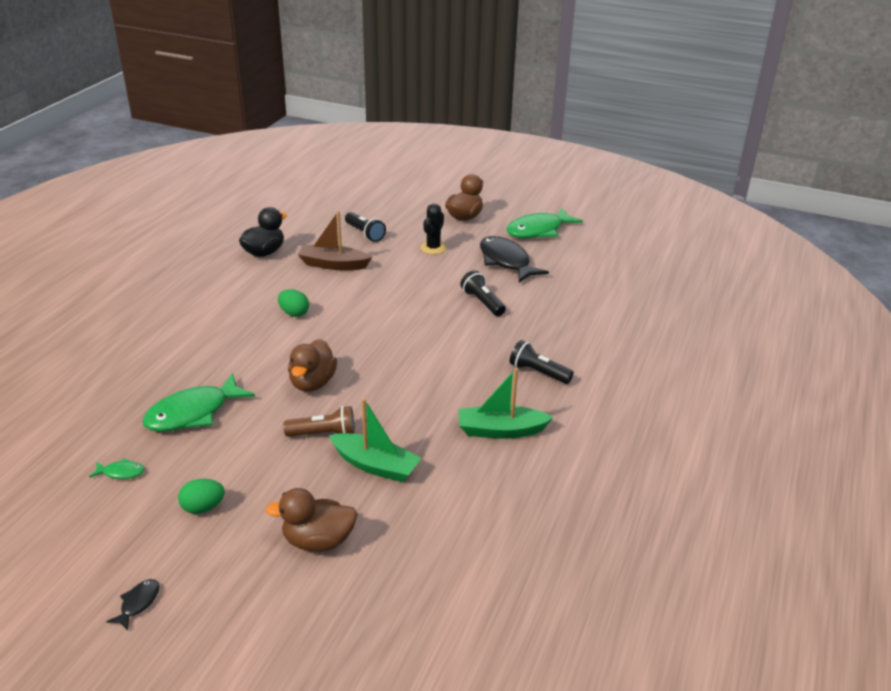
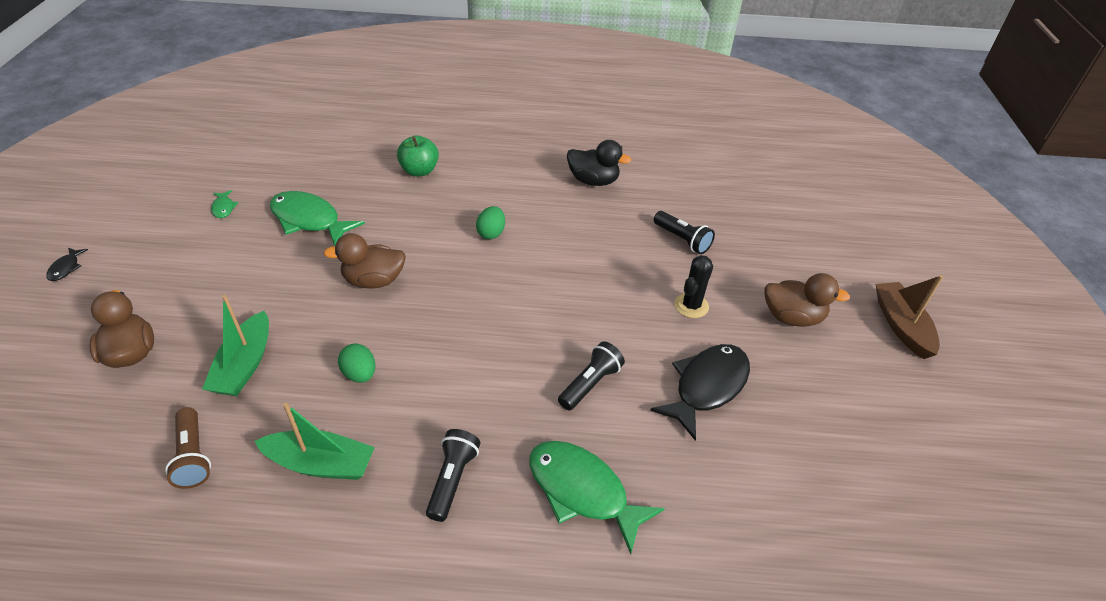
camera: 70 degrees right, 10 degrees up
(138, 603) = (66, 268): black fish -> black fish turned 90 degrees clockwise
(169, 337) = (419, 171): none -> green apple
(203, 507) = (179, 266): green egg -> green egg (360, 374)
(323, 434) = (291, 312): brown flashlight -> brown flashlight (193, 456)
(333, 264) = (600, 234): brown boat -> brown boat (901, 326)
(365, 233) = (682, 240): black flashlight -> black flashlight turned 75 degrees counterclockwise
(433, 248) = (691, 306): black cactus -> black cactus turned 60 degrees counterclockwise
(500, 430) = (320, 464): green boat -> green boat turned 120 degrees clockwise
(538, 230) = (820, 406): green fish -> green fish (582, 491)

